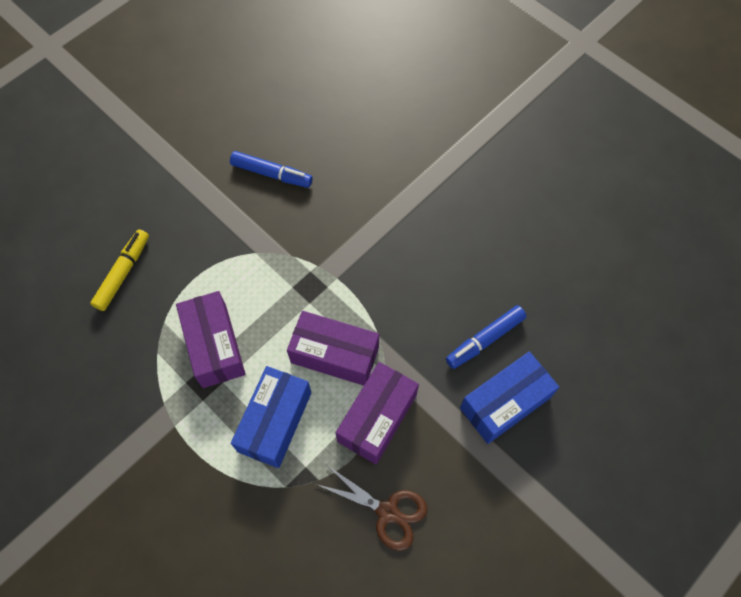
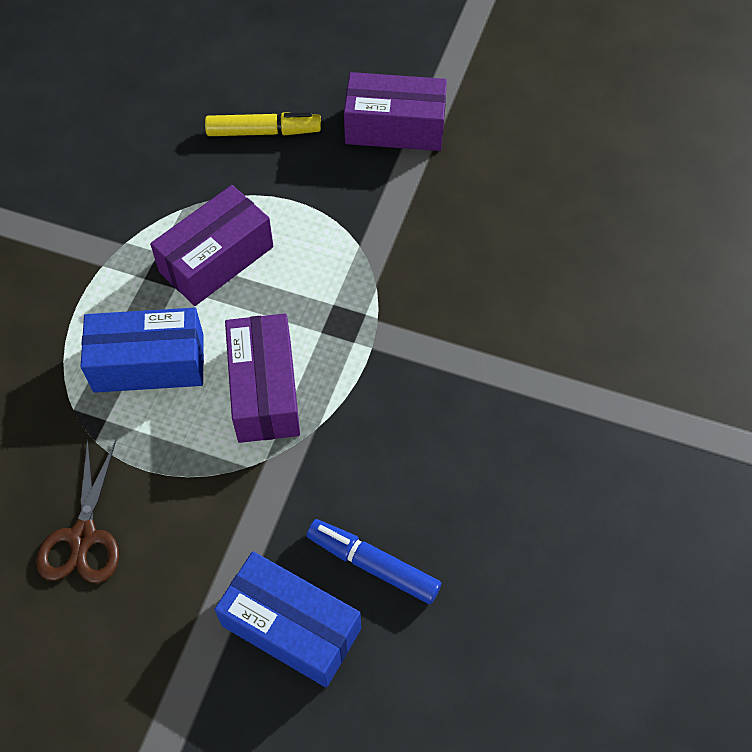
camera: 65 degrees right, 5 degrees down
(272, 174) = (479, 213): blue marker -> none
(377, 418) = (201, 474): purple box -> purple box (395, 127)

